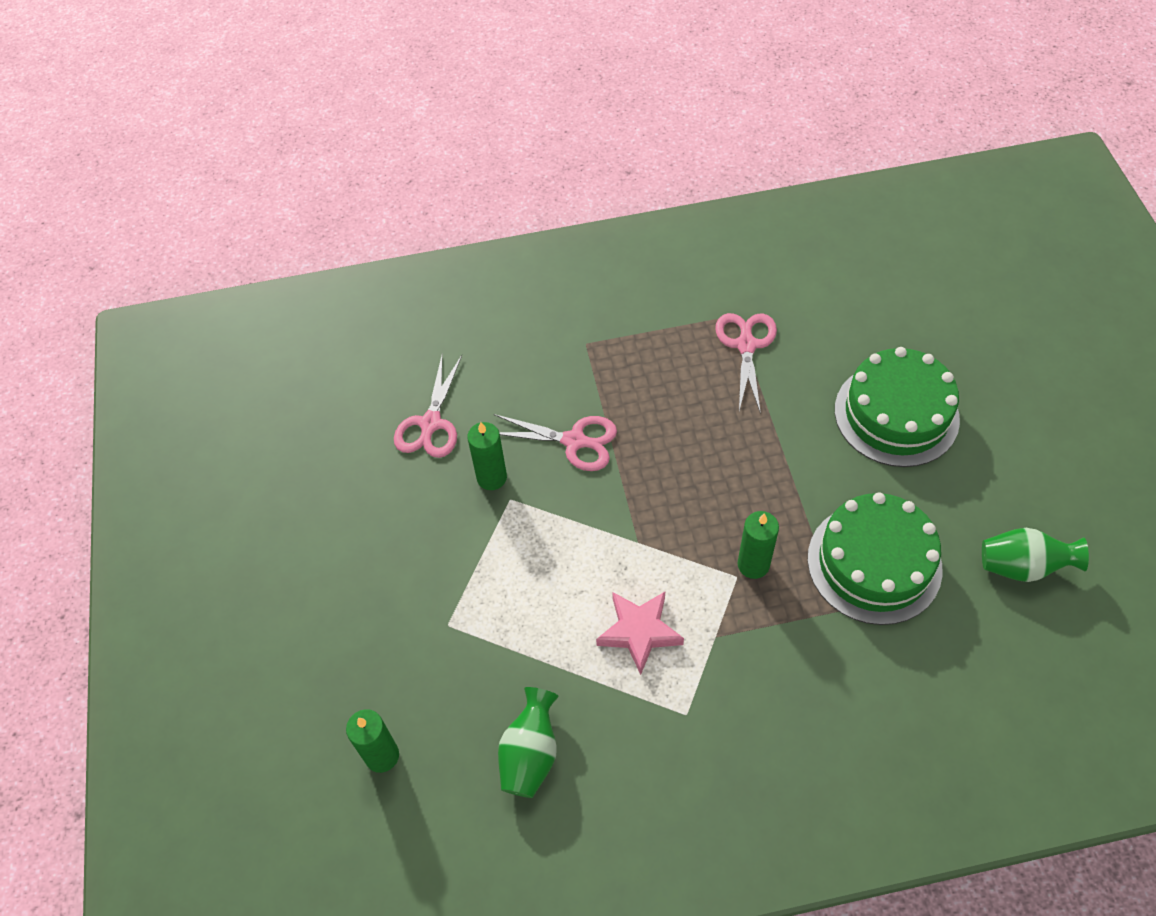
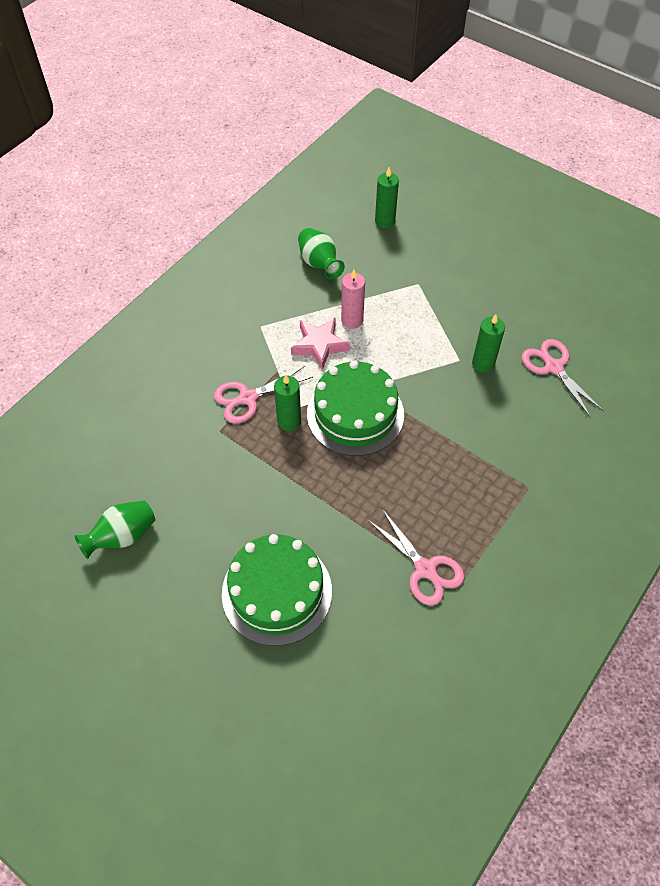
camera: 135 degrees right, 0 degrees up
(571, 636) = (352, 320): none -> pink candle
(575, 441) = (462, 418): pink scissors -> pink scissors (247, 398)
(874, 563) = (218, 472): green cake -> green cake (355, 414)

